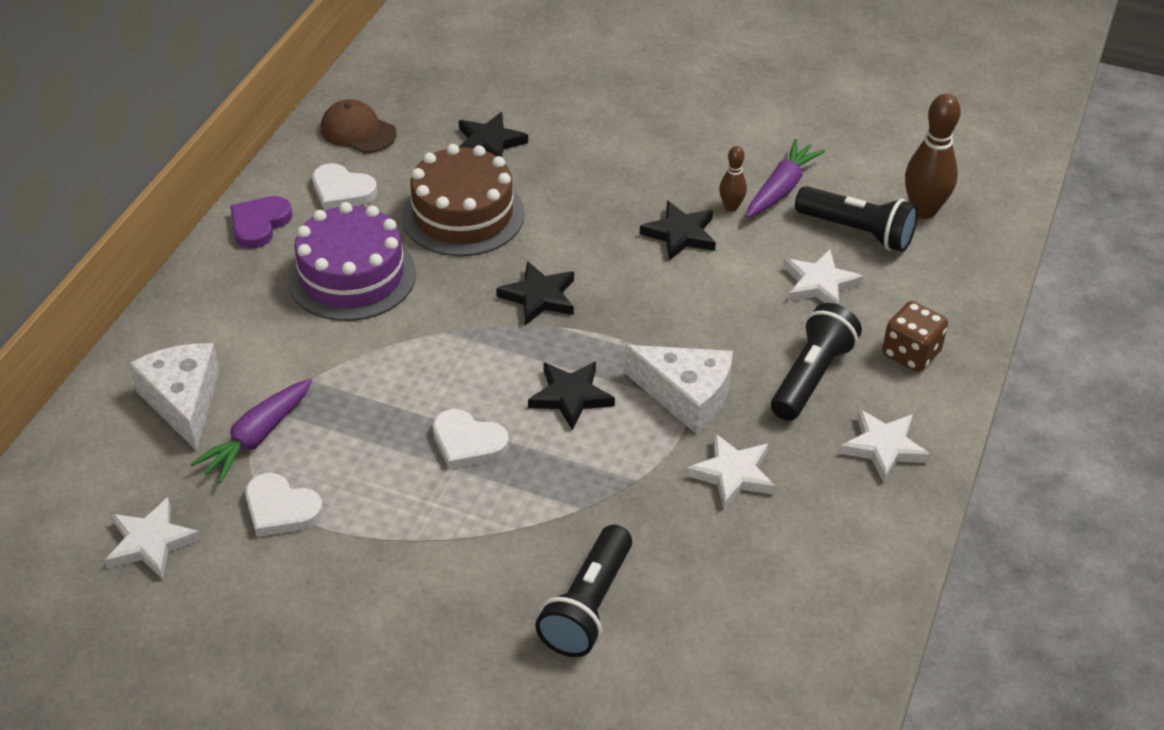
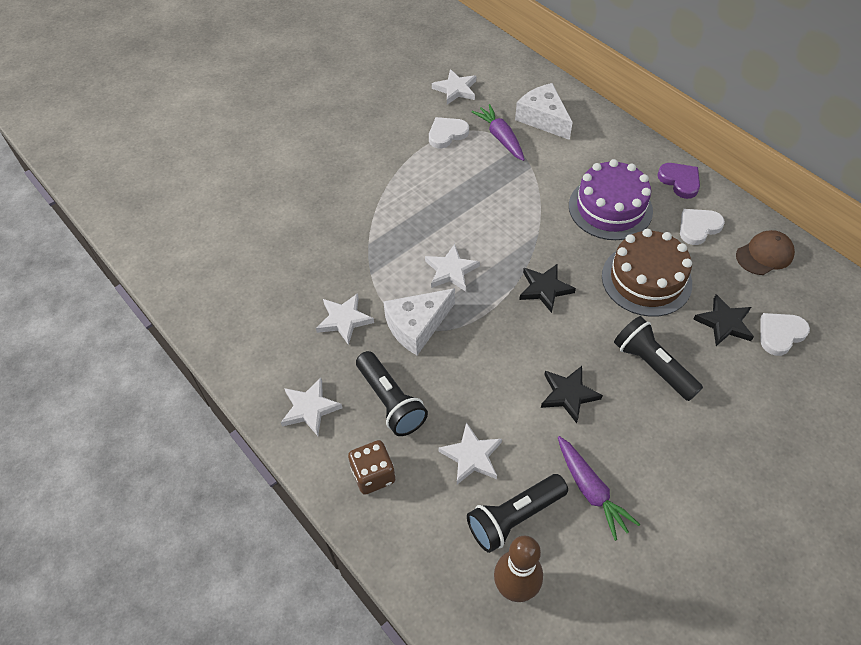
camera: 120 degrees right, 10 degrees up
(183, 401) = (543, 118): white cheese -> white cheese turned 135 degrees counterclockwise
(468, 443) = (445, 214): white heart -> white heart (780, 334)
(571, 396) = (451, 271): black star -> white star
(588, 606) = (308, 222): black flashlight -> black flashlight (652, 366)
(731, 207) = (584, 443): brown bowling pin -> none

